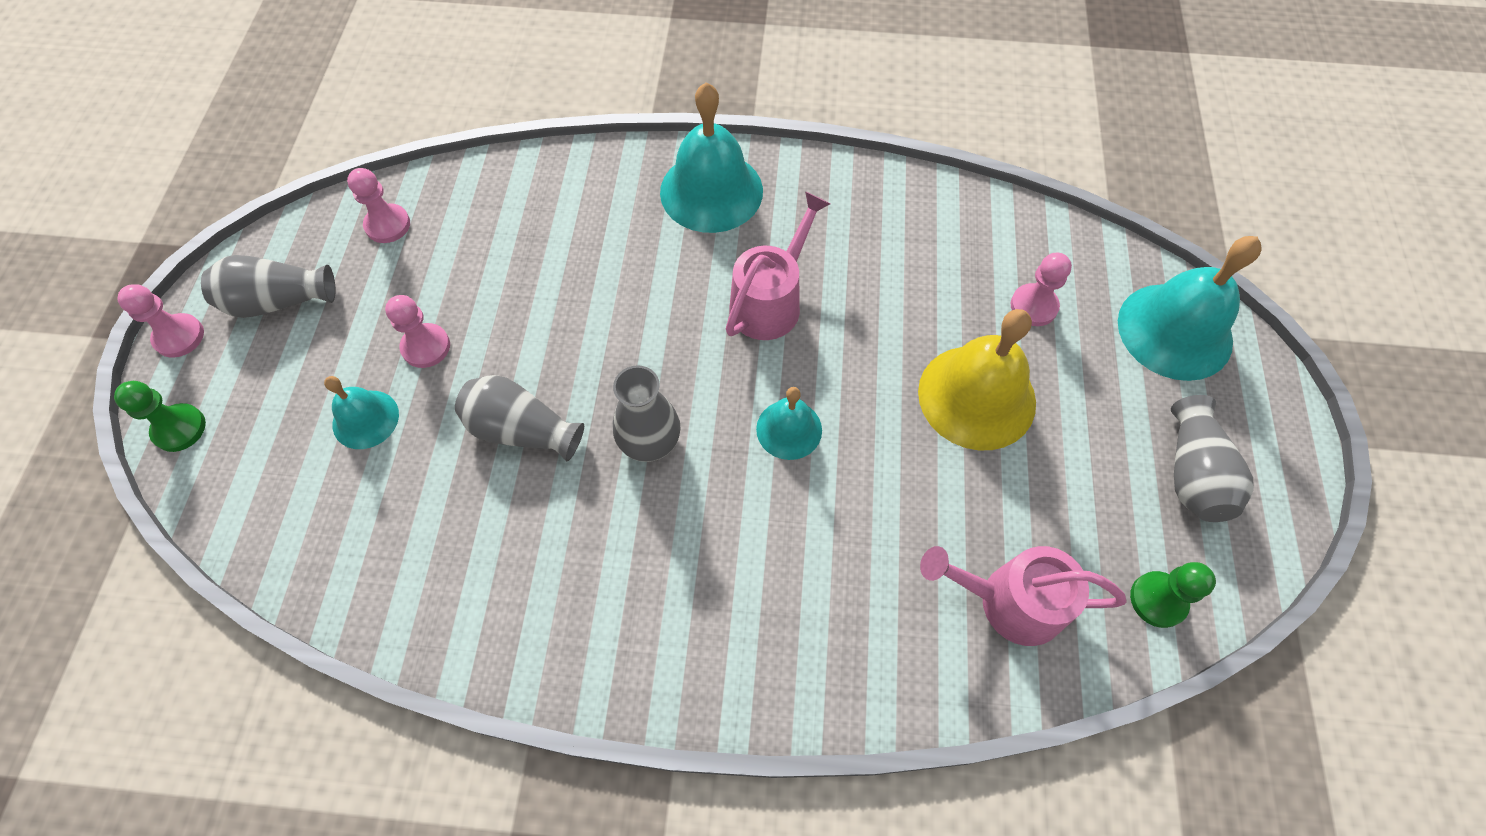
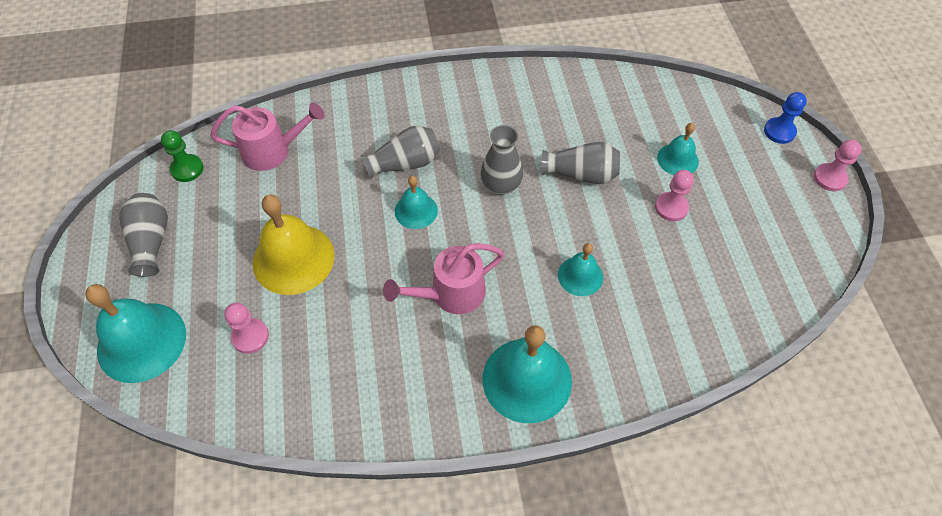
camera: 165 degrees right, 5 degrees down
(179, 429) = (779, 131): green pawn -> blue pawn
(278, 301) = (789, 214): grey vase -> grey vase (405, 163)
(388, 225) = (760, 286): pink pawn -> none
(598, 285) = (580, 276): none -> turquoise bell
(771, 301) = (450, 294): pink watering can -> pink watering can turned 45 degrees clockwise

